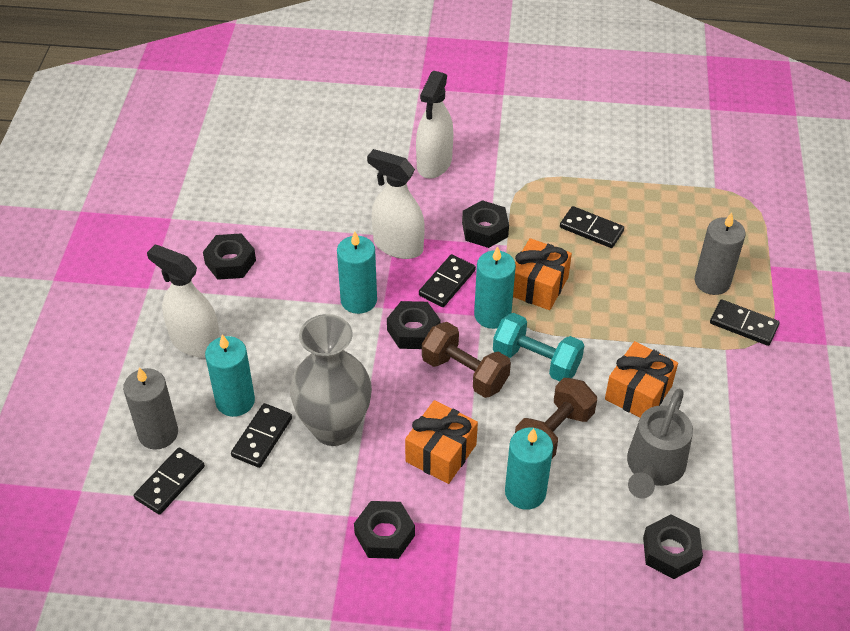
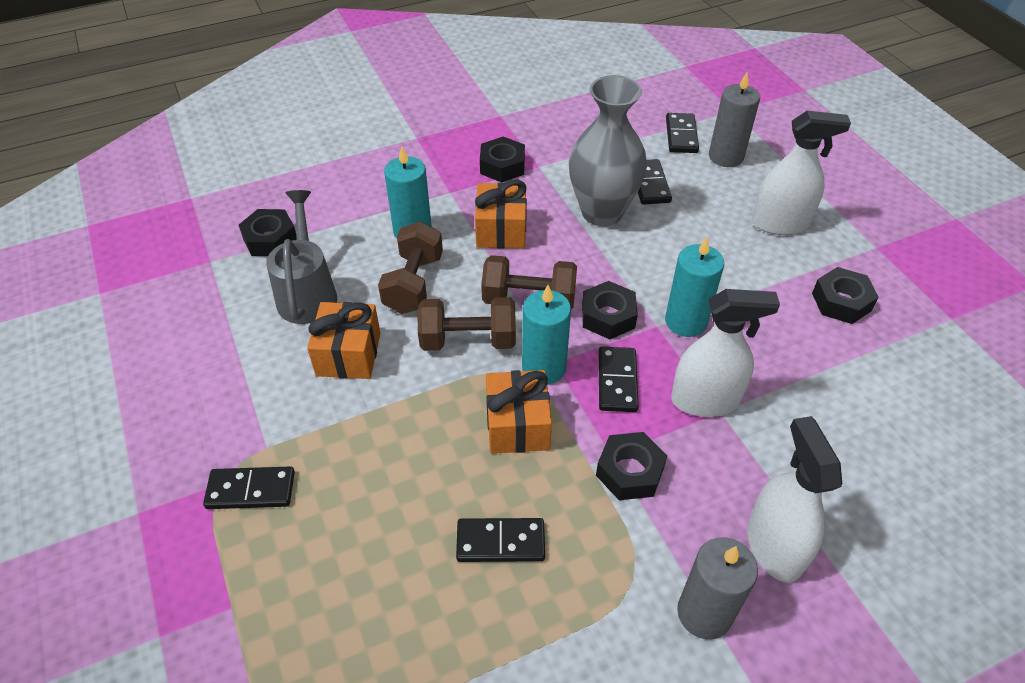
camera: 150 degrees right, 0 degrees up
(235, 401) = (697, 198): turquoise candle -> none
(536, 361) = (468, 340): turquoise dumbbell -> brown dumbbell
(712, 282) = (307, 536): grey candle -> grey candle (704, 613)

